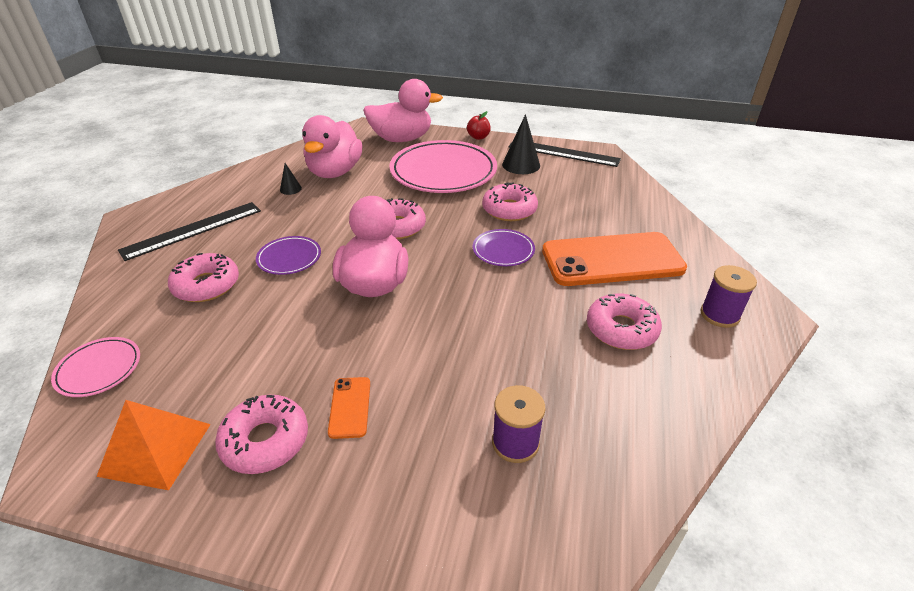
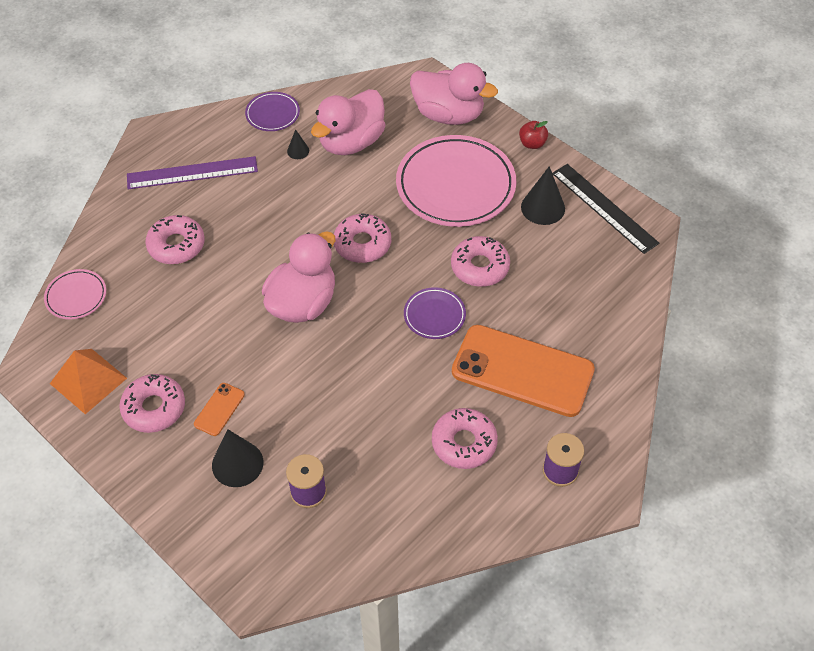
camera: 30 degrees right, 15 degrees up
(193, 230) = (192, 173): black ruler -> purple ruler
(289, 258) = (252, 243): purple plate -> purple plate (273, 114)
(411, 453) = (237, 463): none -> black cone

